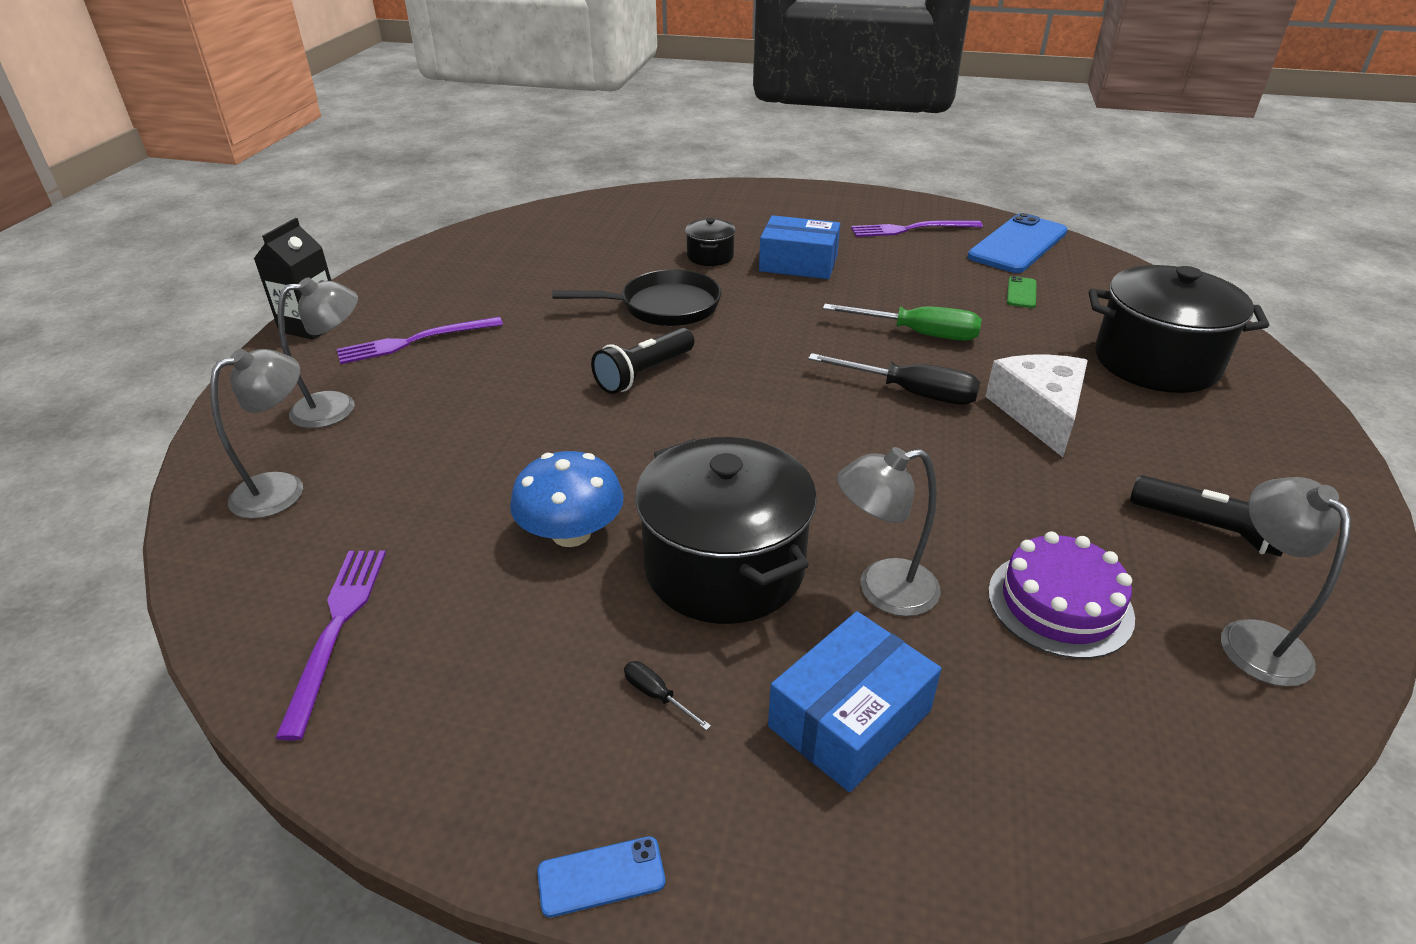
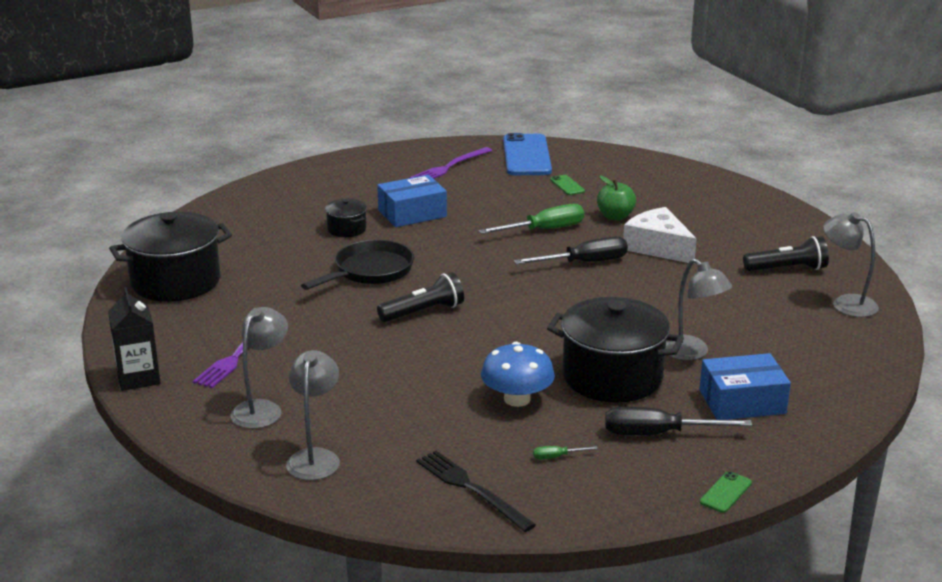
camera: 40 degrees left, 10 degrees down
(336, 629) = (471, 489): purple fork -> black fork
(488, 646) = (557, 457): none -> green screwdriver
(601, 877) = (726, 492): blue phone -> green phone
(644, 374) = (423, 312): black flashlight -> black flashlight turned 120 degrees counterclockwise
(657, 696) = (658, 434): black screwdriver -> black screwdriver, size x2.28
(850, 718) = (742, 402): blue box -> blue box turned 75 degrees clockwise
(882, 590) = (692, 353): grey lamp -> grey lamp turned 75 degrees counterclockwise
(1033, 351) = (615, 216): none -> green apple
(1060, 604) = (766, 324): purple cake -> none
(1156, 362) = (679, 200): black pot -> black pot (175, 282)

